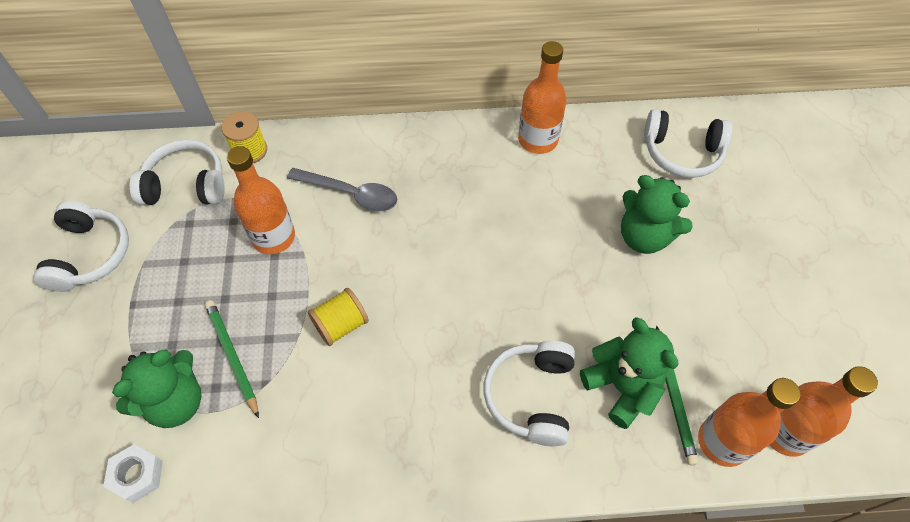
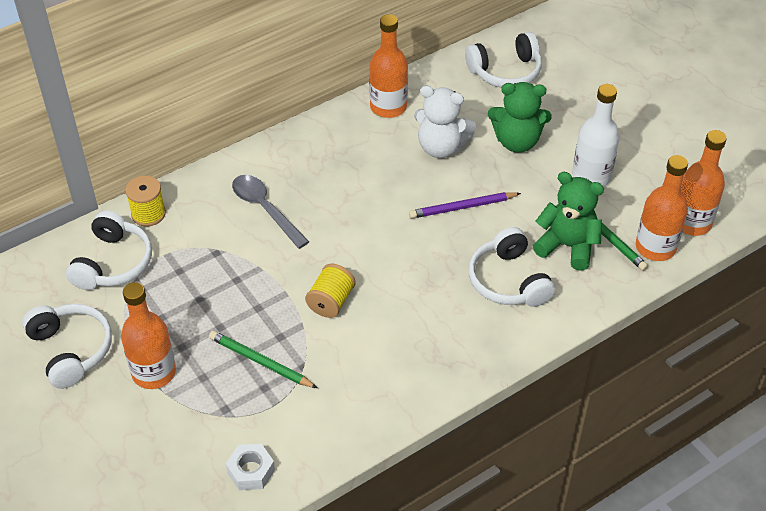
camera: 30 degrees left, 10 degrees down
(175, 401) = (240, 412): green teddy bear -> none
(186, 185) = (113, 263): white headphones -> white headphones turned 135 degrees clockwise
(273, 237) = (224, 267): orange bottle -> orange bottle (154, 372)
(351, 194) = (265, 209): grey spoon -> grey spoon turned 120 degrees counterclockwise
(539, 284) = (462, 207): none -> purple pencil
(561, 207) = (441, 147): none -> white teddy bear
(700, 316) = (591, 176): none -> white bottle

